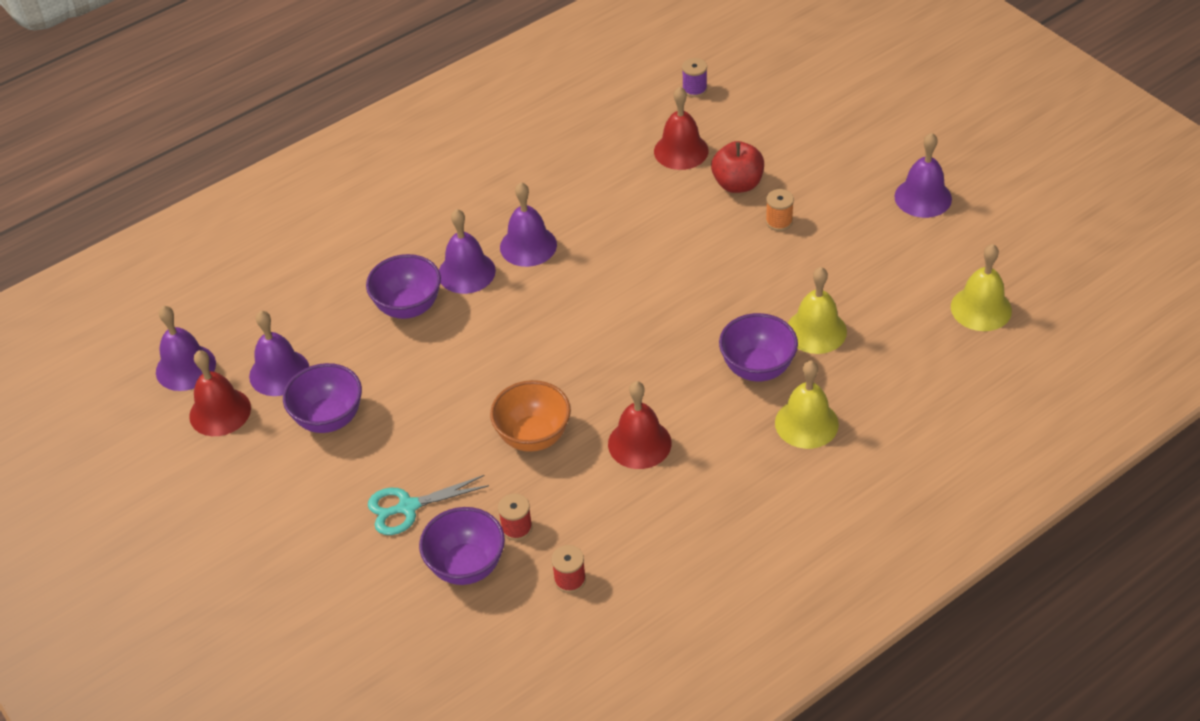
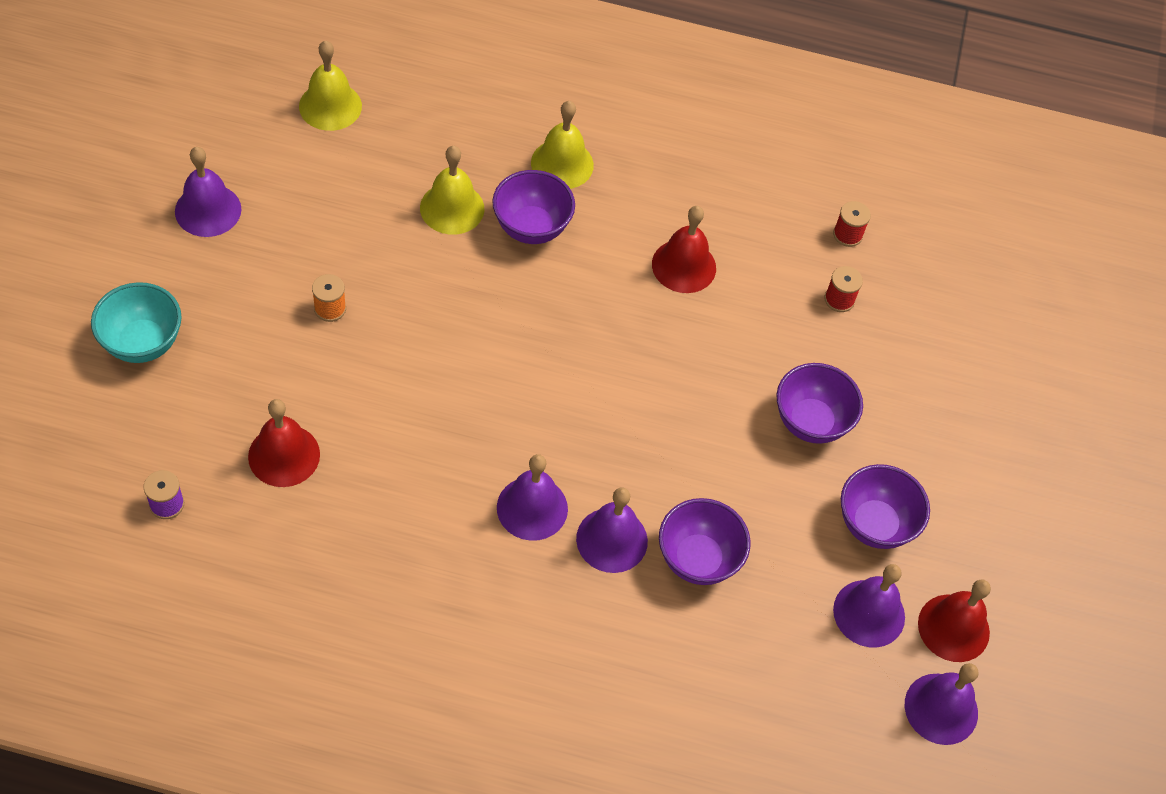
camera: 140 degrees left, 10 degrees up
(408, 507) = (895, 391): turquoise scissors -> none
(466, 566) = (903, 310): purple bowl -> purple bowl (811, 422)
(533, 436) = (746, 347): orange bowl -> none
(737, 184) = (300, 373): red apple -> none
(828, 123) = (142, 343): none -> turquoise bowl

